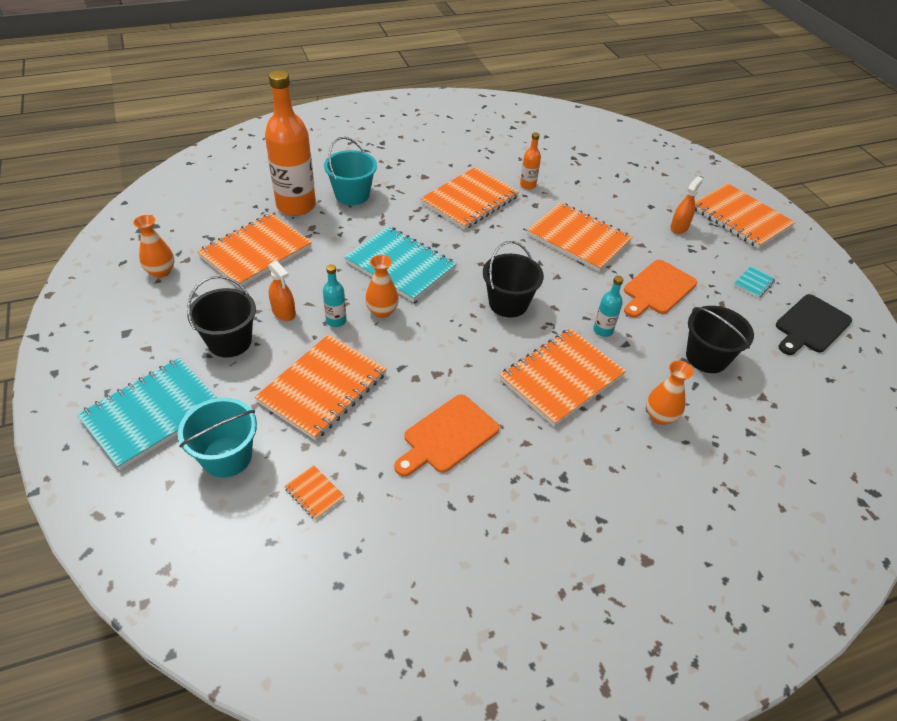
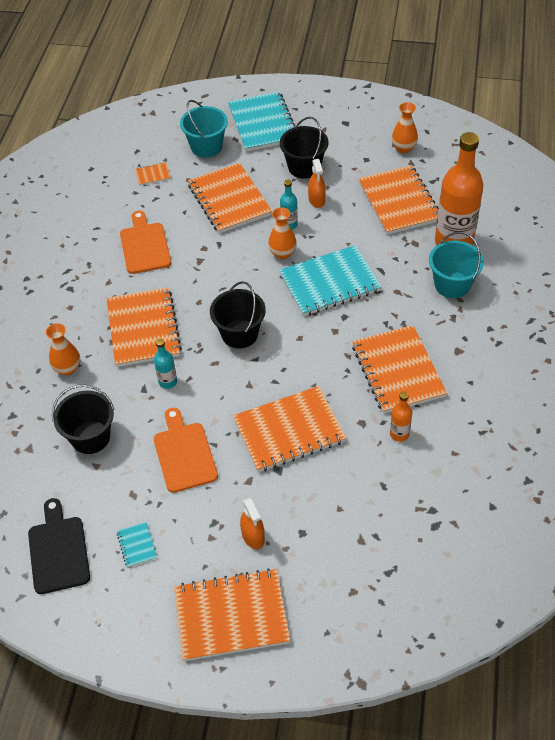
camera: 125 degrees right, 5 degrees up
(284, 312) = (316, 200): orange spray bottle -> orange spray bottle turned 90 degrees counterclockwise

